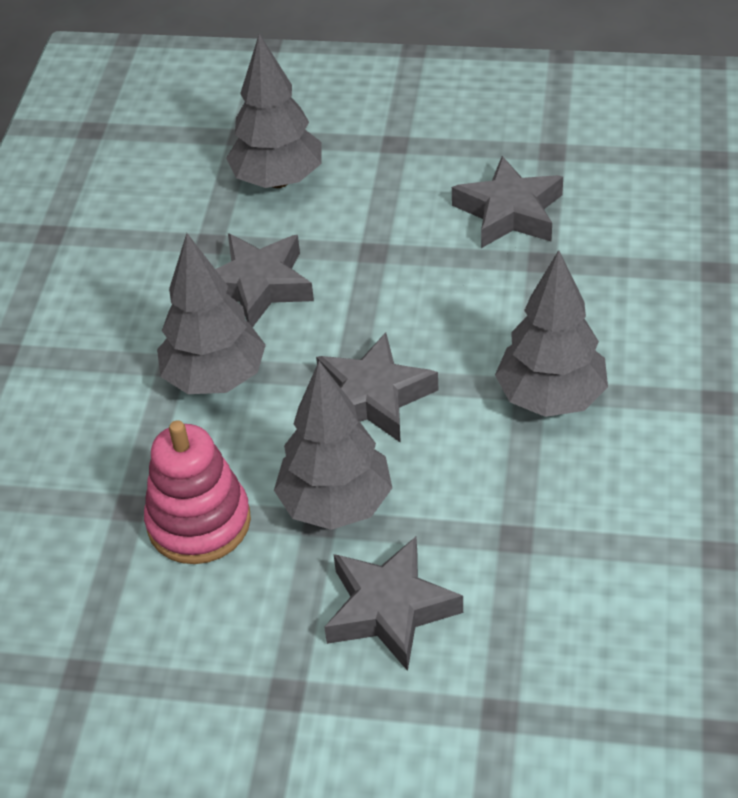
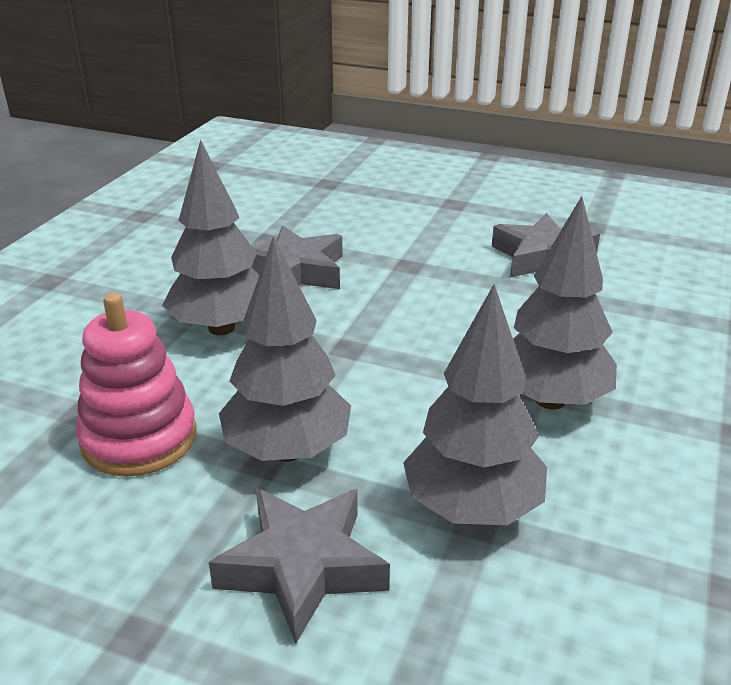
camera: 10 degrees right, 15 degrees down
(278, 180) = (345, 211): grey tree -> grey tree (472, 508)
(373, 397) = (365, 367): grey star -> none

